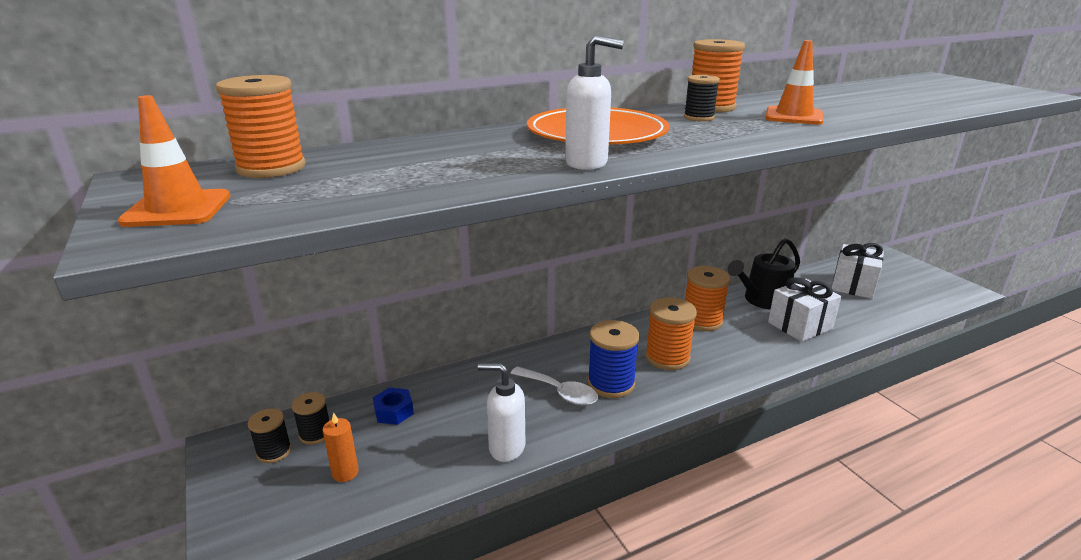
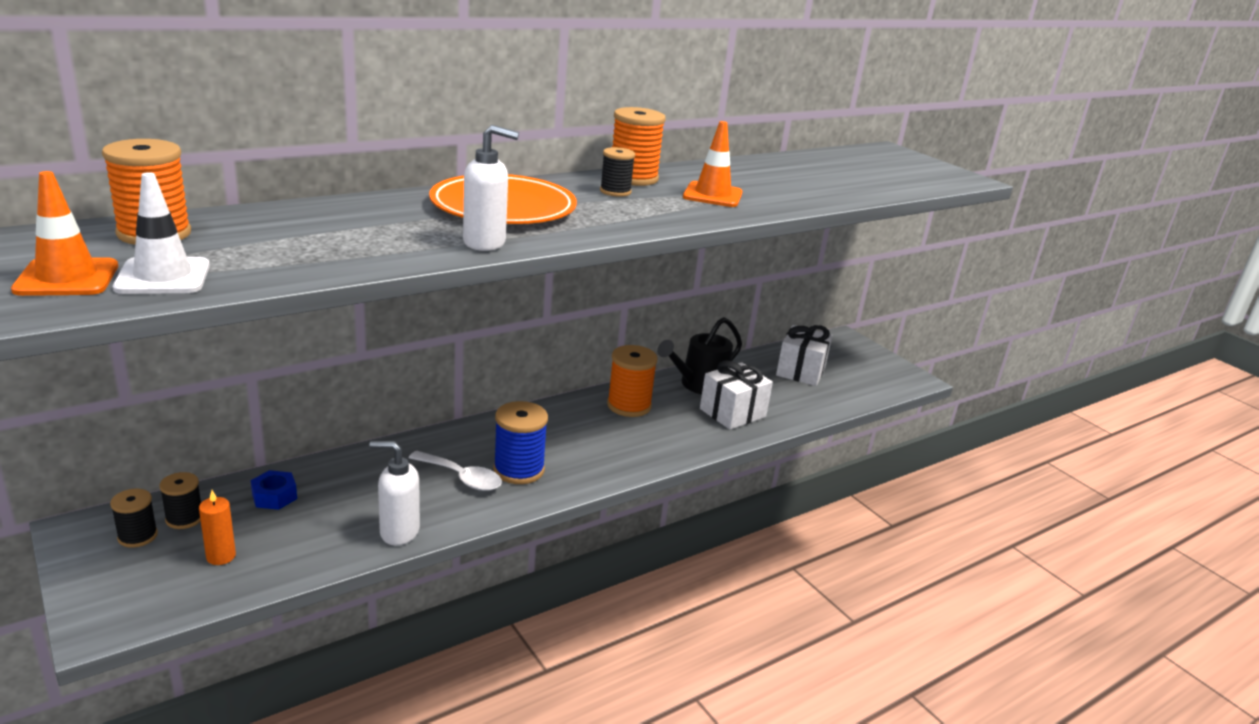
camera: 10 degrees left, 0 degrees up
(270, 204) = (163, 277): none -> white traffic cone
(667, 357) = (584, 444): orange spool -> none

